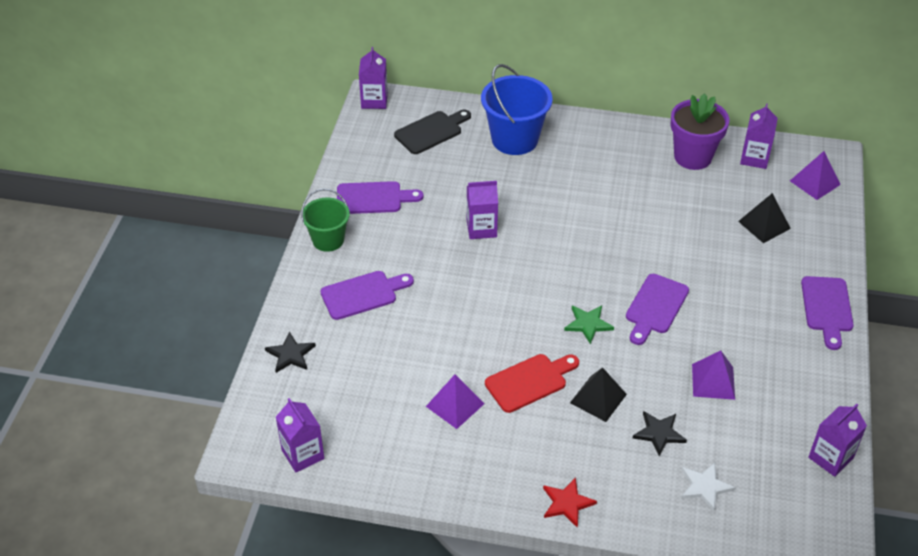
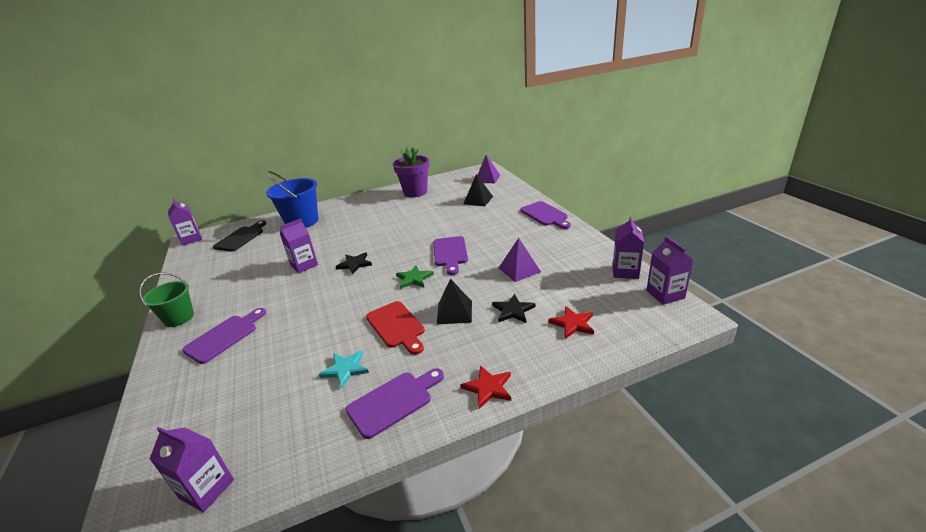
camera: 30 degrees left, 15 degrees down
(290, 354) = (165, 408): black star -> black star (354, 264)
(373, 198) = (210, 282): purple cutting board -> purple cutting board (393, 401)
(455, 405) = (345, 369): purple pyramid -> turquoise star
(529, 381) = (396, 326): red cutting board -> red cutting board turned 120 degrees clockwise
(705, 487) = (572, 324): white star -> red star
(754, 158) = (448, 182): purple carton -> purple carton (665, 294)

